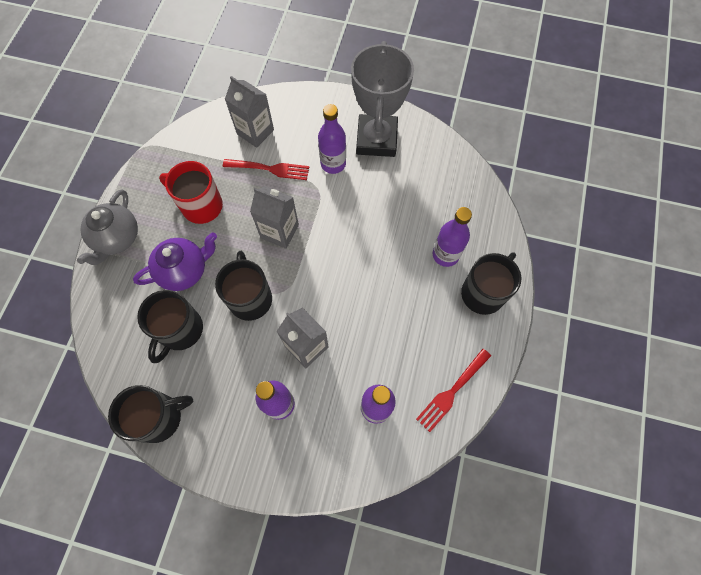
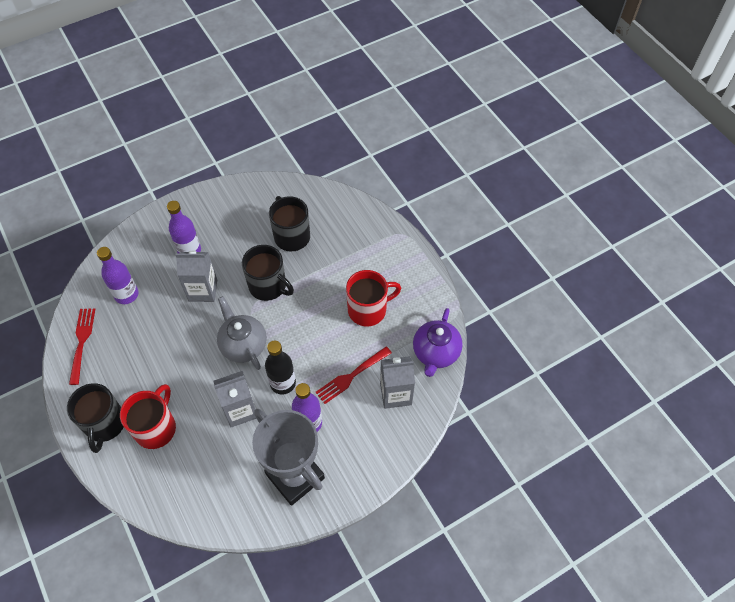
camera: 135 degrees right, 10 degrees down
(117, 238) = (394, 247): grey teapot -> grey teapot (243, 345)
(159, 417) = (253, 193): black mug -> none
(184, 270) = (329, 266): purple teapot -> purple teapot (435, 353)
(279, 231) = (295, 340): grey carton -> grey carton (240, 410)
(322, 206) = (283, 383): none -> black bottle
(445, 255) = (156, 428): purple bottle -> red mug

